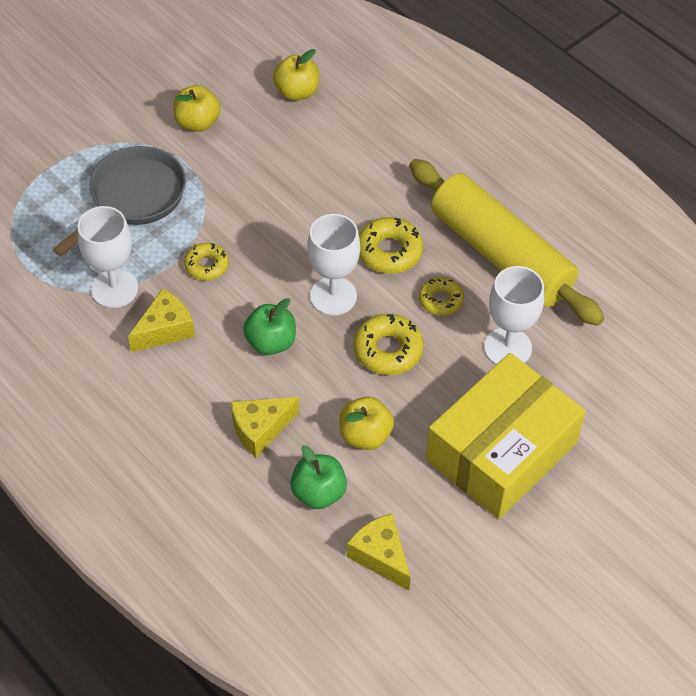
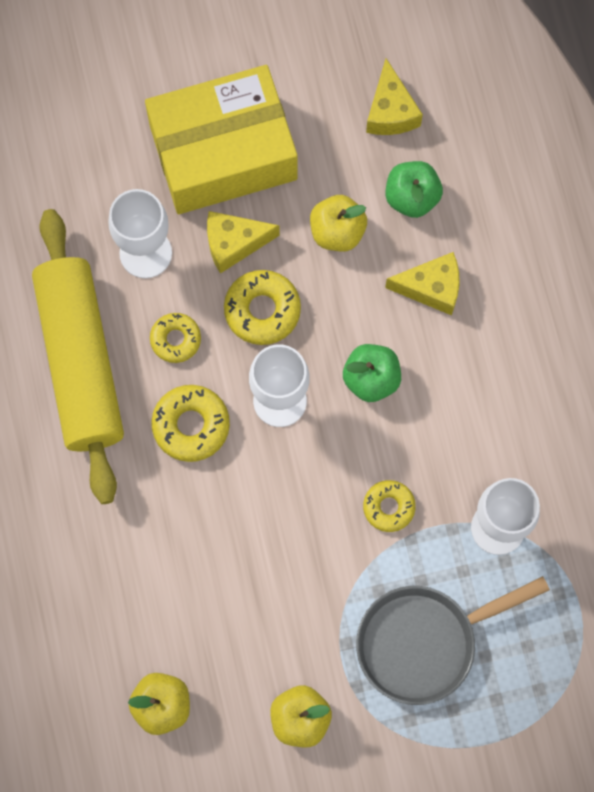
camera: 150 degrees left, 20 degrees up
(165, 329) = (469, 448): yellow cheese -> yellow cheese (234, 243)

